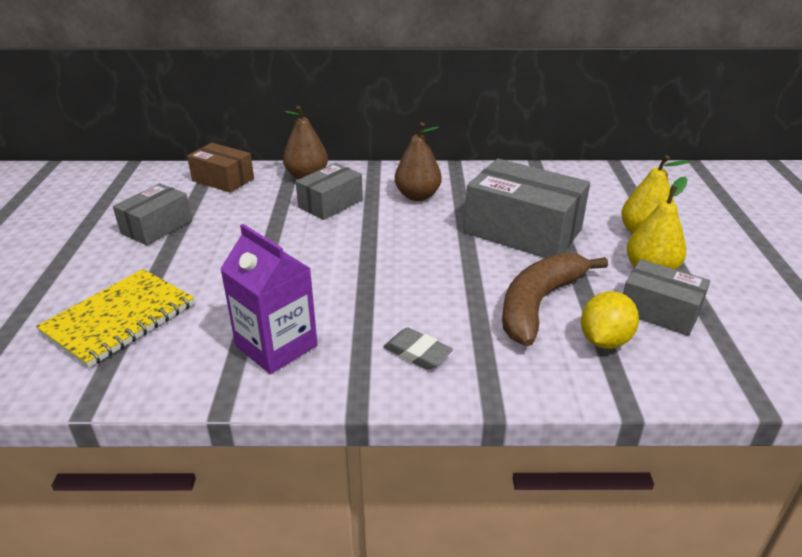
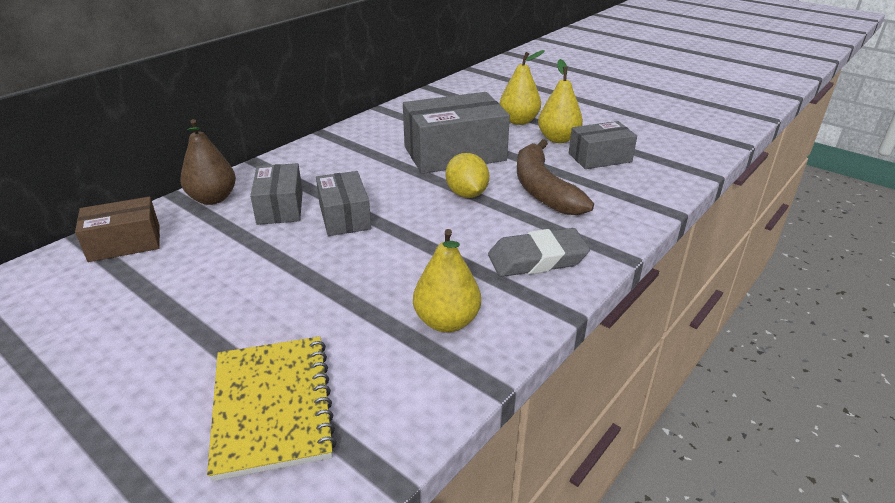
camera: 50 degrees left, 0 degrees up
(156, 227) = (137, 319): grey box -> grey box (344, 217)
(276, 346) = (446, 321): purple carton -> yellow pear
(417, 196) = (340, 167): brown pear -> none
(417, 353) = (537, 259): grey eraser -> grey eraser, size x1.54
(604, 340) = (606, 187): yellow lemon -> yellow lemon (466, 194)

